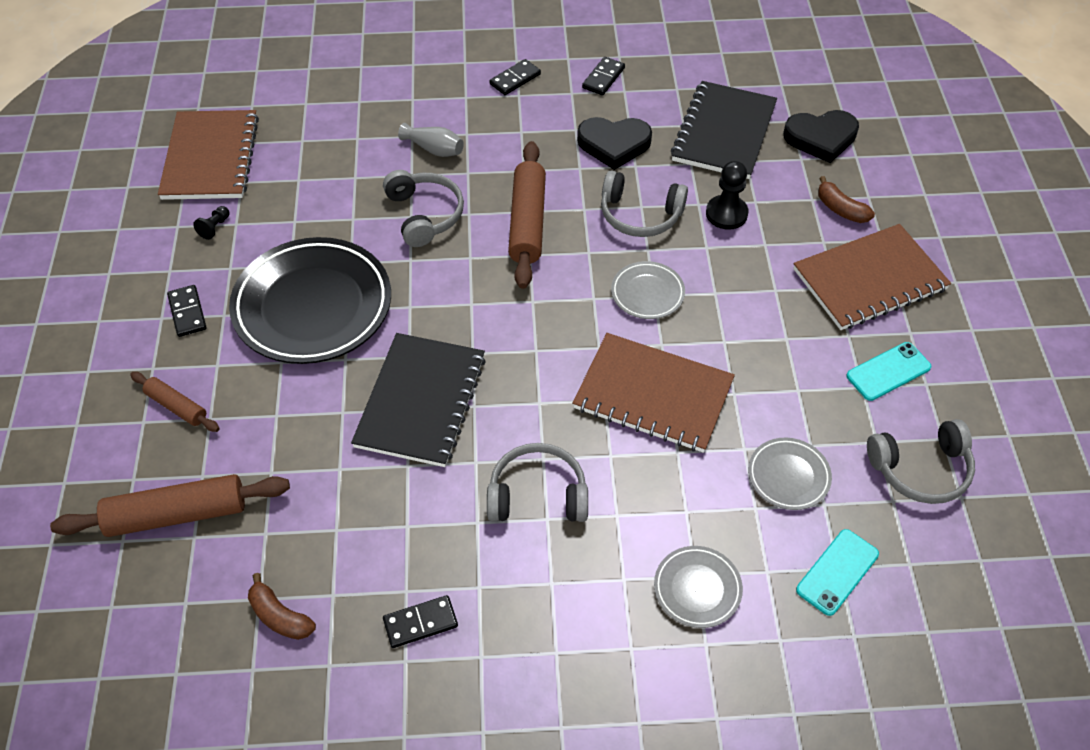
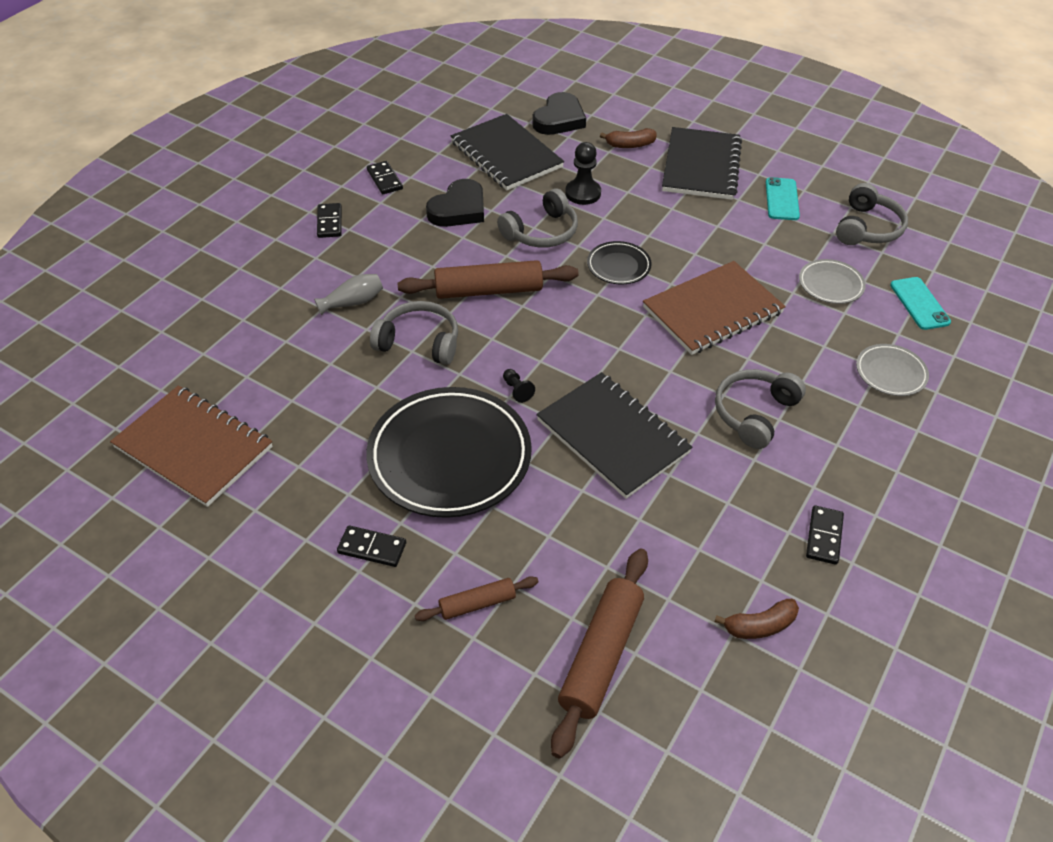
camera: 55 degrees left, 5 degrees down
(215, 227) = (287, 483): black pawn -> black pawn (517, 390)
(527, 222) = (489, 290): brown rolling pin -> brown rolling pin turned 45 degrees counterclockwise
(647, 293) = (618, 266): grey plate -> black plate
(869, 280) = (701, 166): brown notebook -> black notebook

